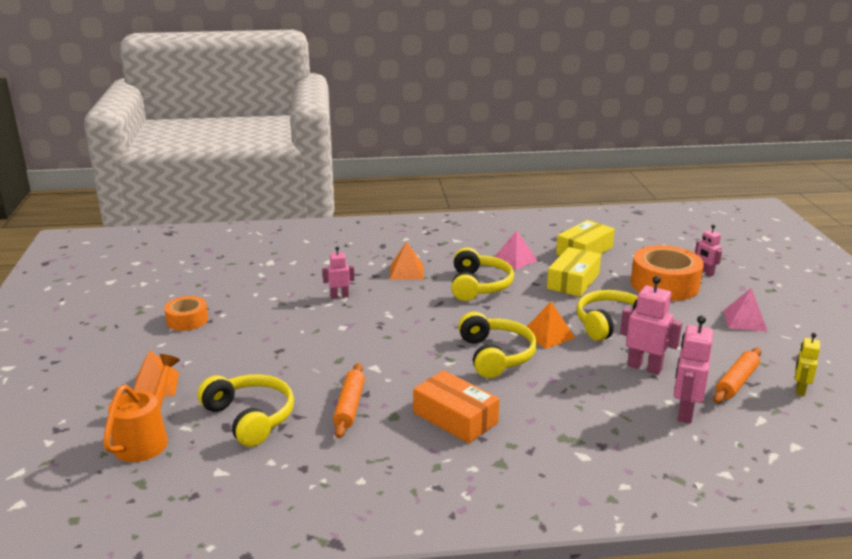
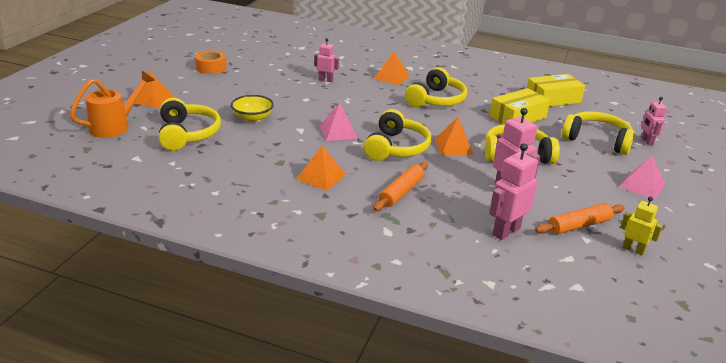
camera: 25 degrees right, 5 degrees up
(306, 371) = (252, 118): none -> yellow bowl
(349, 406) = (257, 147): orange rolling pin -> orange rolling pin (401, 192)
(455, 417) = (321, 177): orange box -> orange pyramid
(515, 259) = (485, 90): pink pyramid -> pink pyramid (338, 132)
(664, 284) = (597, 140): orange tape -> yellow headphones
(800, 390) = (633, 250): yellow robot -> yellow robot turned 75 degrees clockwise

